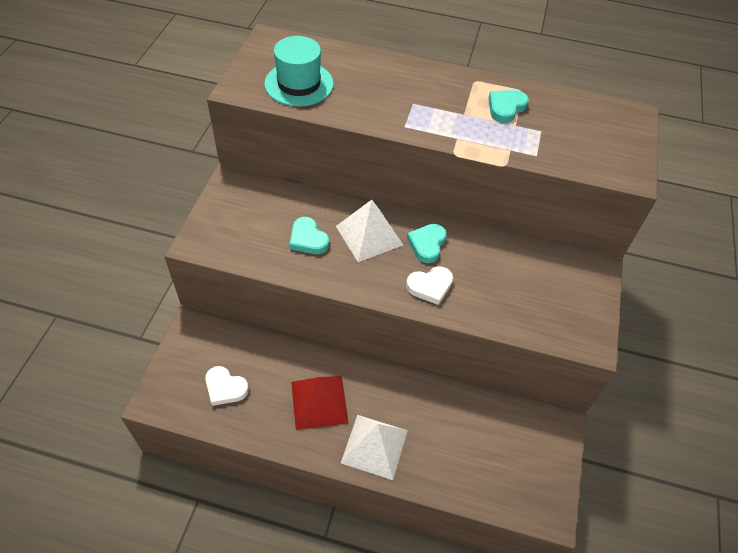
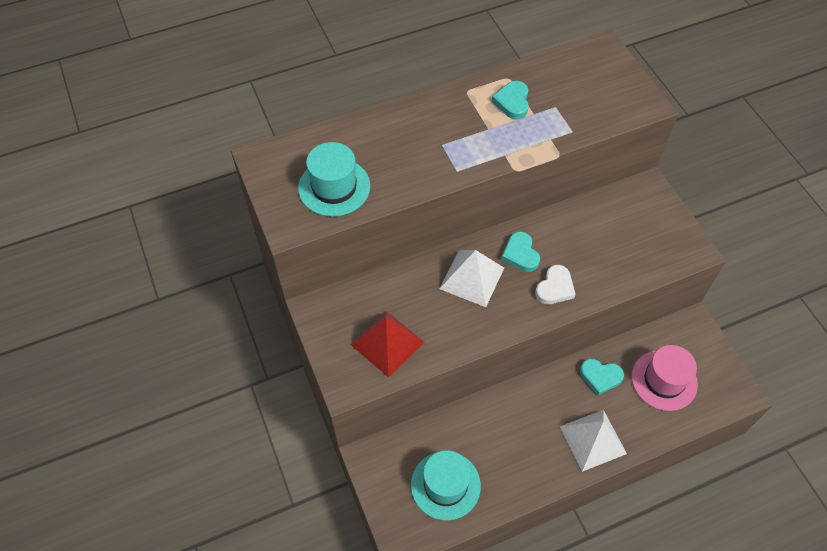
camera: 35 degrees left, 5 degrees up
(225, 388) = (445, 485): white heart -> turquoise hat
(308, 239) = (429, 316): turquoise heart -> turquoise heart (600, 377)
(319, 402) = (524, 438): red pyramid -> red pyramid (387, 343)
(485, 448) = (664, 380): none -> pink hat

